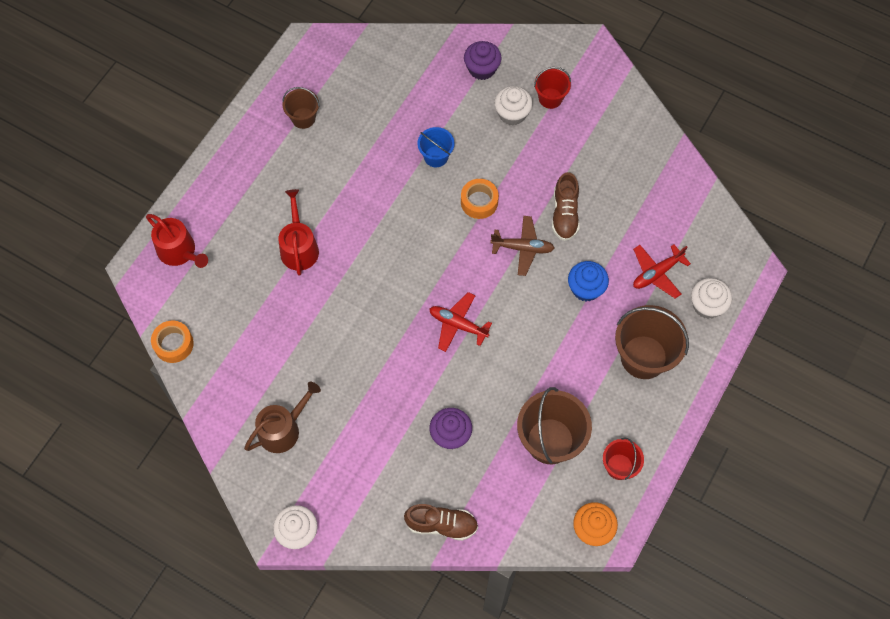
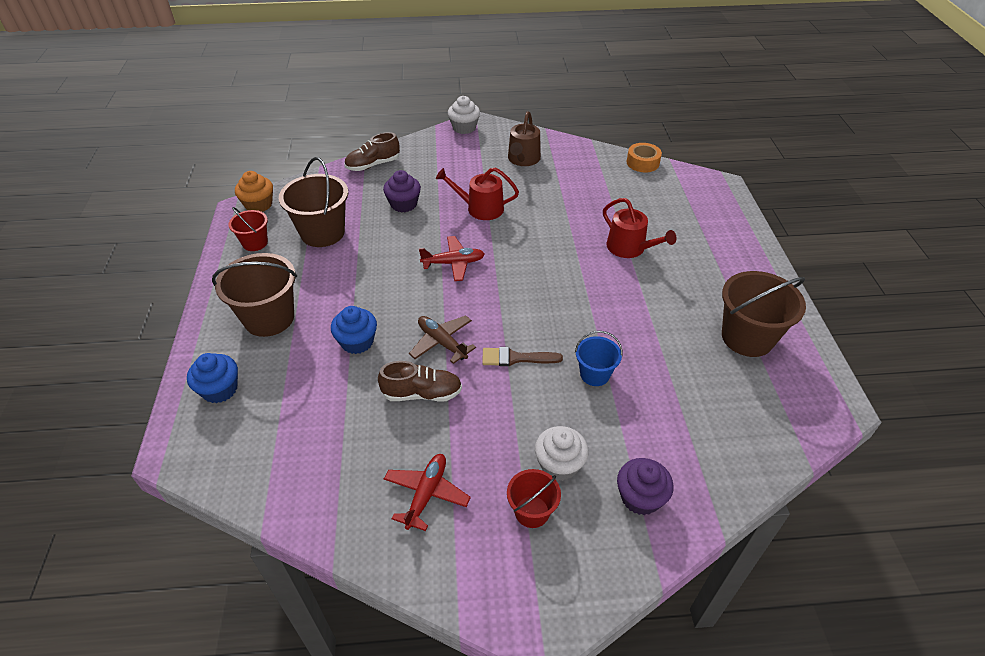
camera: 145 degrees right, 20 degrees down
(179, 251) = (708, 204): red watering can -> red watering can (480, 208)
(303, 118) = (747, 337): brown bucket -> brown bucket, size x1.79
(479, 202) = (516, 358): orange tape -> brown brush
(522, 248) = (442, 342): brown plane -> brown plane turned 75 degrees clockwise
(565, 214) = (422, 393): brown shoe -> brown shoe turned 120 degrees clockwise
(657, 273) = (289, 391): red plane -> red plane (426, 494)
(707, 305) = (220, 389): white cupcake -> blue cupcake

